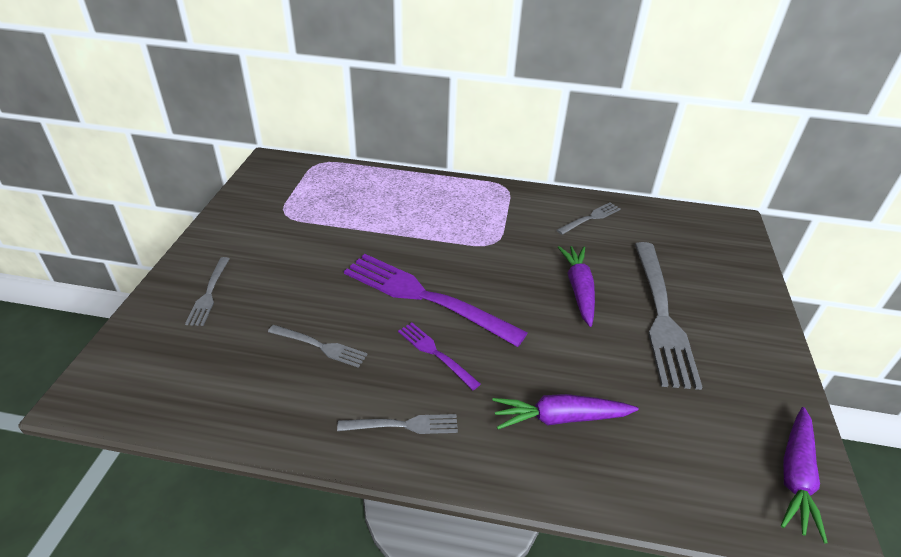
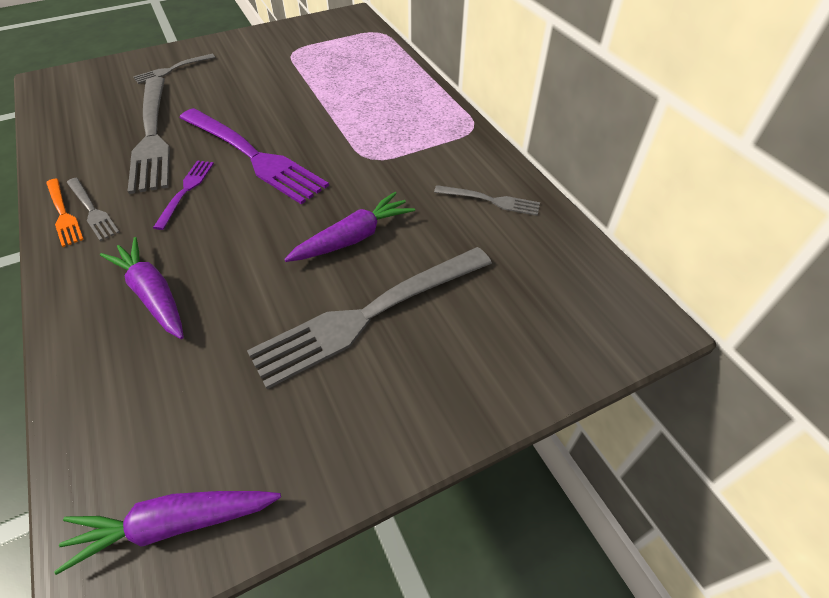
camera: 55 degrees right, 10 degrees up
(320, 346) = (152, 136): grey fork -> grey fork, size x2.07
(388, 448) = (63, 214): none -> orange fork
(425, 297) = (253, 156): purple fork -> purple fork turned 135 degrees clockwise

